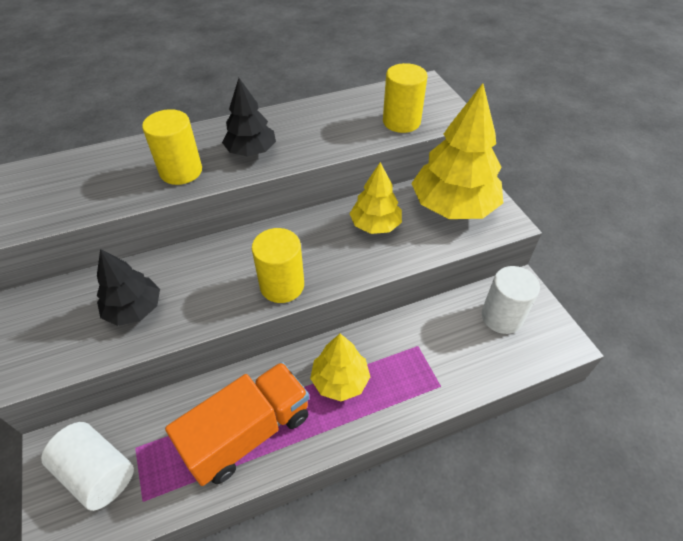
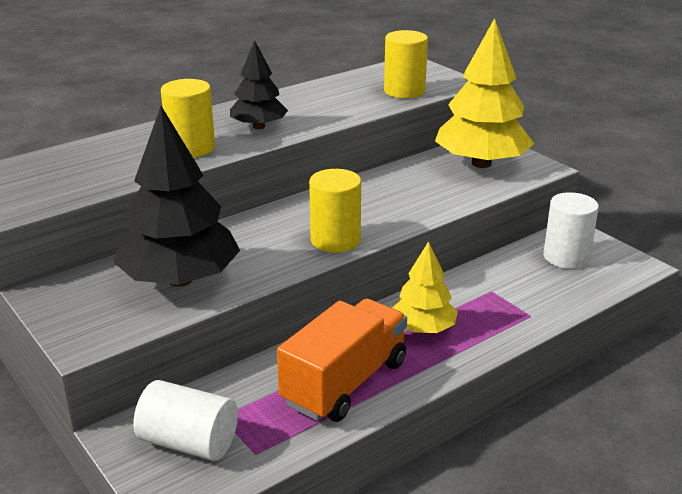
camera: 15 degrees left, 20 degrees down
(134, 309) = (180, 279): black tree -> black tree, size x1.75
(375, 225) = (408, 186): yellow tree -> none

